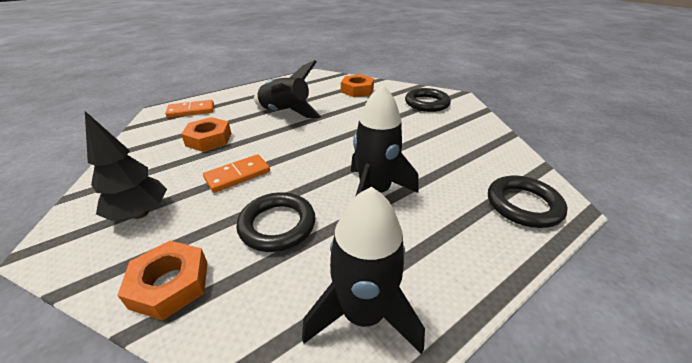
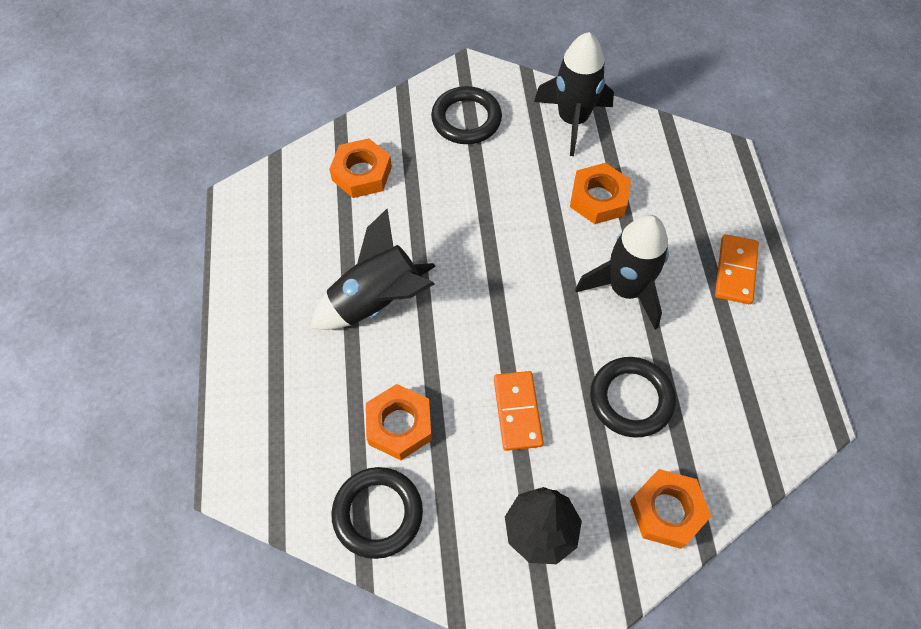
camera: 60 degrees left, 25 degrees up
(191, 111) = (274, 432): orange domino -> orange domino (735, 271)
(363, 313) = (762, 375): black rocket -> black rocket (572, 120)
(435, 158) = (598, 198): none -> orange nut
(523, 205) = (708, 183): black ring -> black ring (378, 514)

